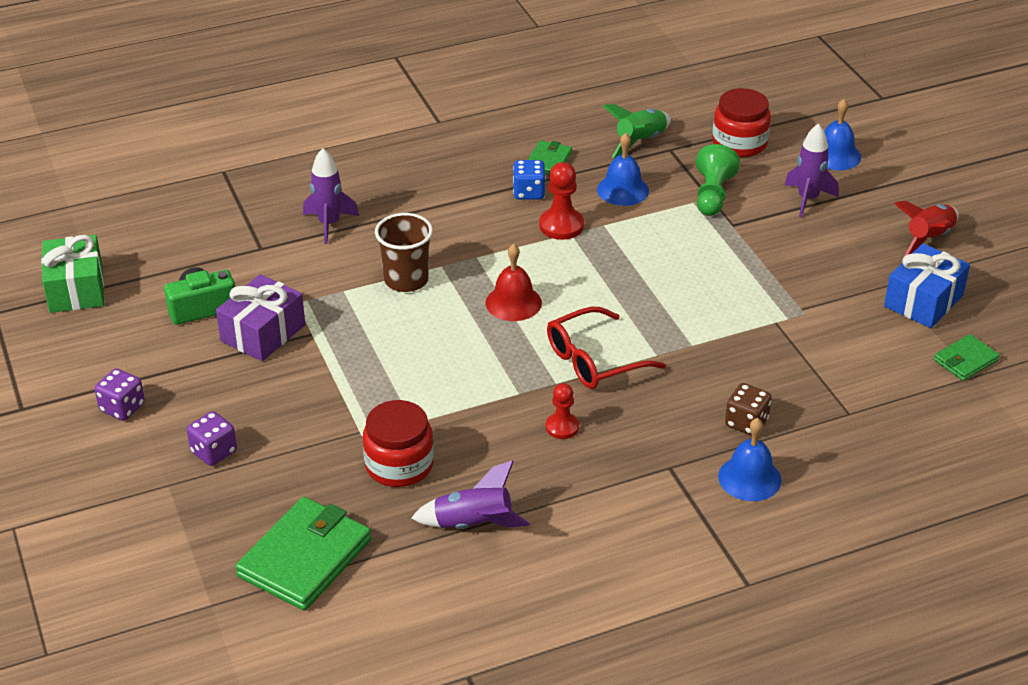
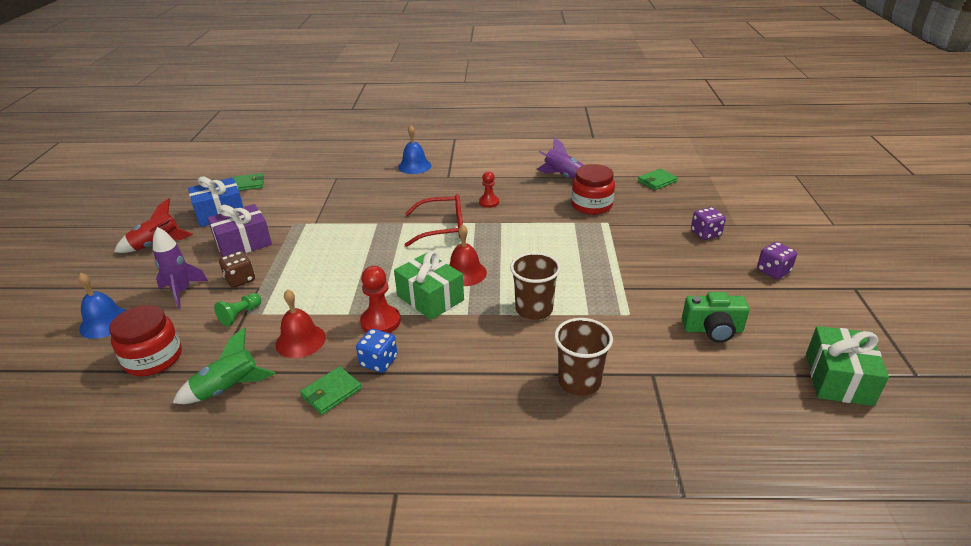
camera: 155 degrees left, 5 degrees down
(263, 333) = (662, 297): purple gift -> purple gift (243, 243)
(305, 558) = (657, 181): green wallet -> green wallet, size x0.53
(329, 224) = (579, 382): purple rocket -> brown cup
(530, 263) = (430, 298): none -> green gift
(623, 190) = (300, 340): blue bell -> red bell
(712, 195) = (240, 315): green pawn -> green pawn, size x0.66
(746, 423) = (391, 184): brown dice -> brown dice (240, 280)

